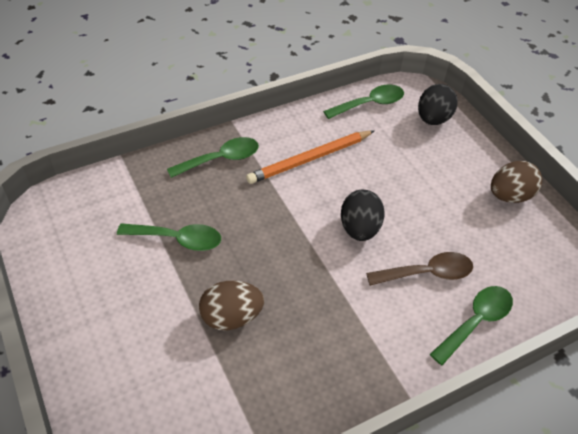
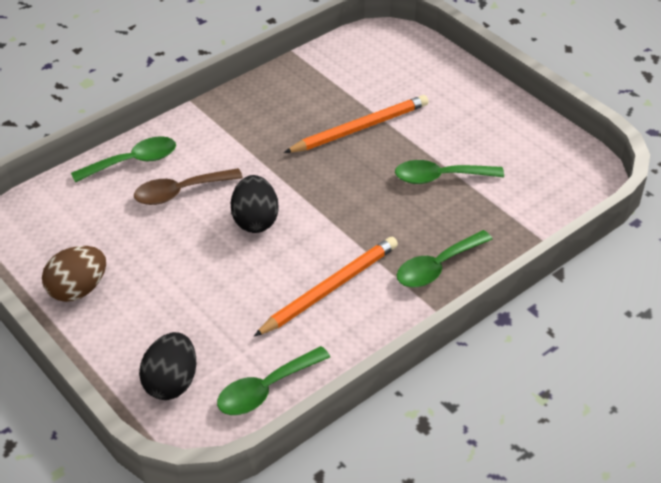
camera: 170 degrees right, 5 degrees down
(231, 317) = (359, 128): brown egg -> orange pencil
(476, 321) = (133, 161): green spoon -> green spoon turned 150 degrees counterclockwise

